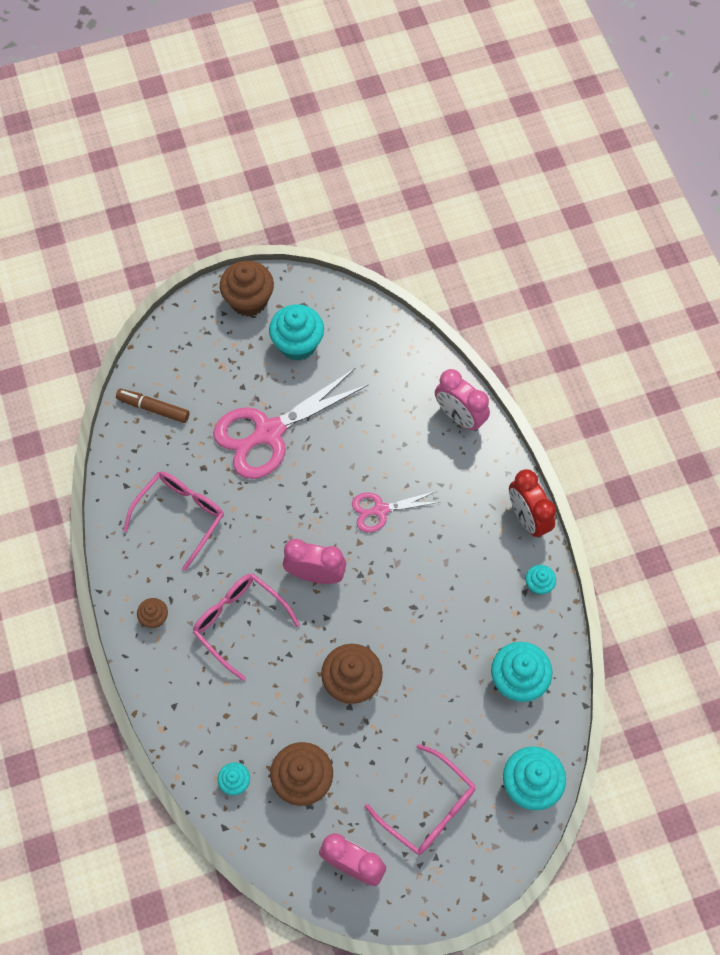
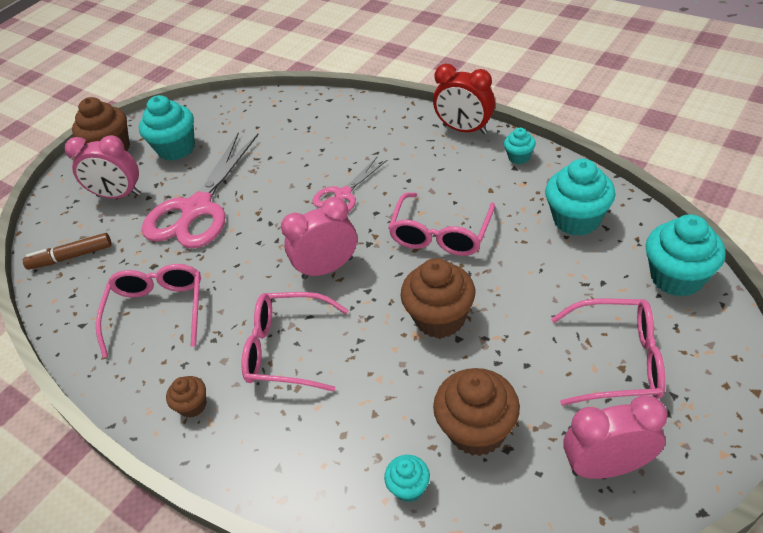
camera: 30 degrees left, 20 degrees down
(415, 610) = (441, 234): none -> pink glasses
(459, 417) = (349, 112): pink clock -> pink clock (119, 195)

